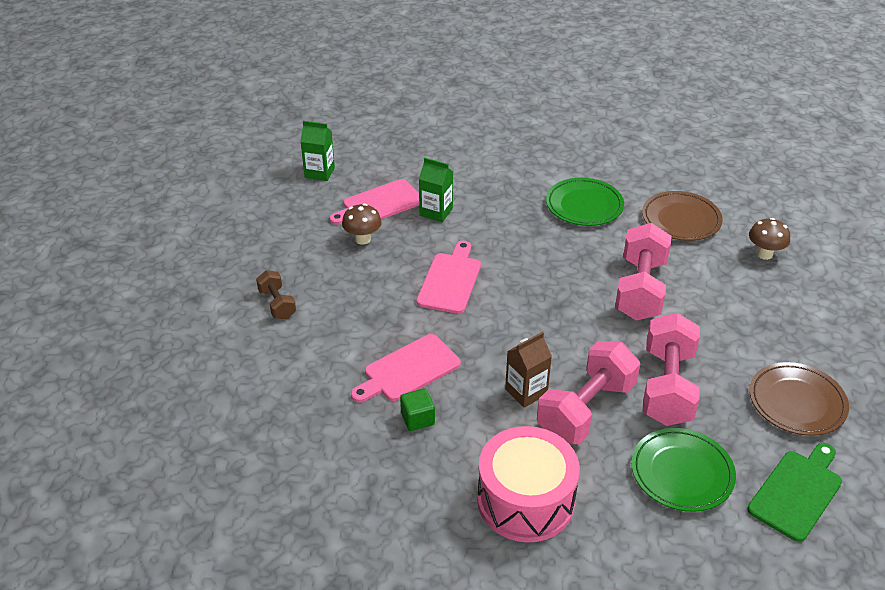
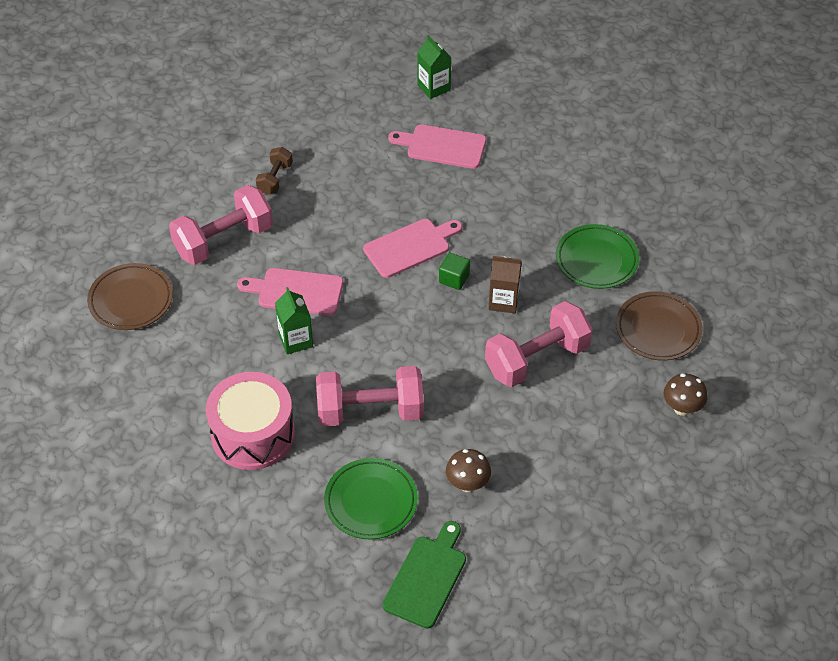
camera: 45 degrees right, 10 degrees up
(362, 239) = (393, 168): brown mushroom -> brown mushroom (467, 484)
(417, 419) = (259, 329): green cube -> green cube (454, 279)
(436, 212) = (474, 183): green carton -> green carton (295, 340)
(526, 392) = (349, 367): brown carton -> brown carton (503, 301)
(667, 387) = (447, 441): pink dumbbell -> pink dumbbell (224, 240)
(796, 402) = (522, 527): brown plate -> brown plate (131, 300)
(797, 492) = (427, 578): green cutting board -> green cutting board turned 60 degrees counterclockwise

